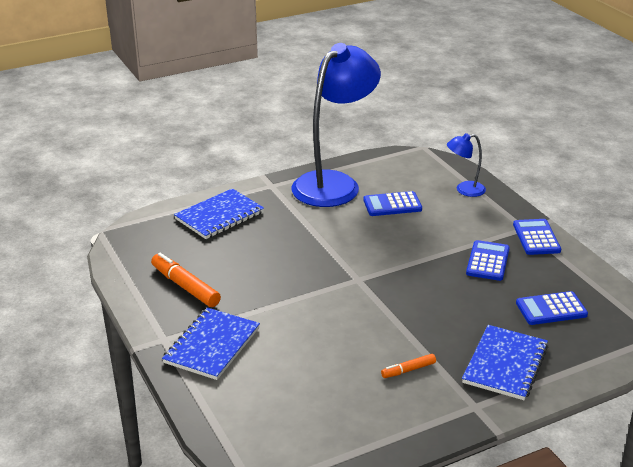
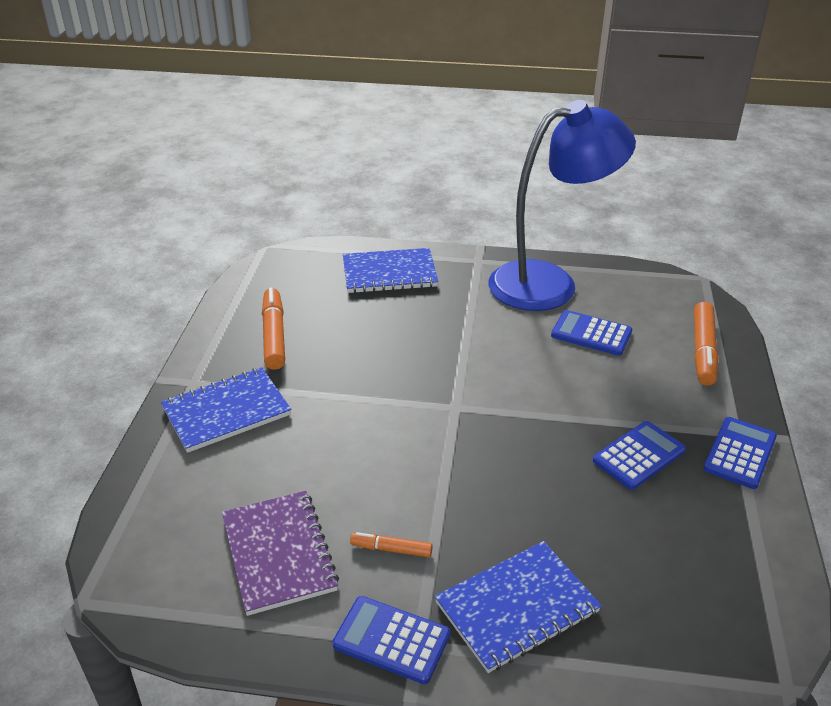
camera: 35 degrees right, 5 degrees up
(346, 404) = (278, 553): none -> purple notebook
(464, 190) = (703, 350): blue lamp -> orange marker
(551, 309) = (660, 562): blue calculator -> blue calculator (391, 640)

